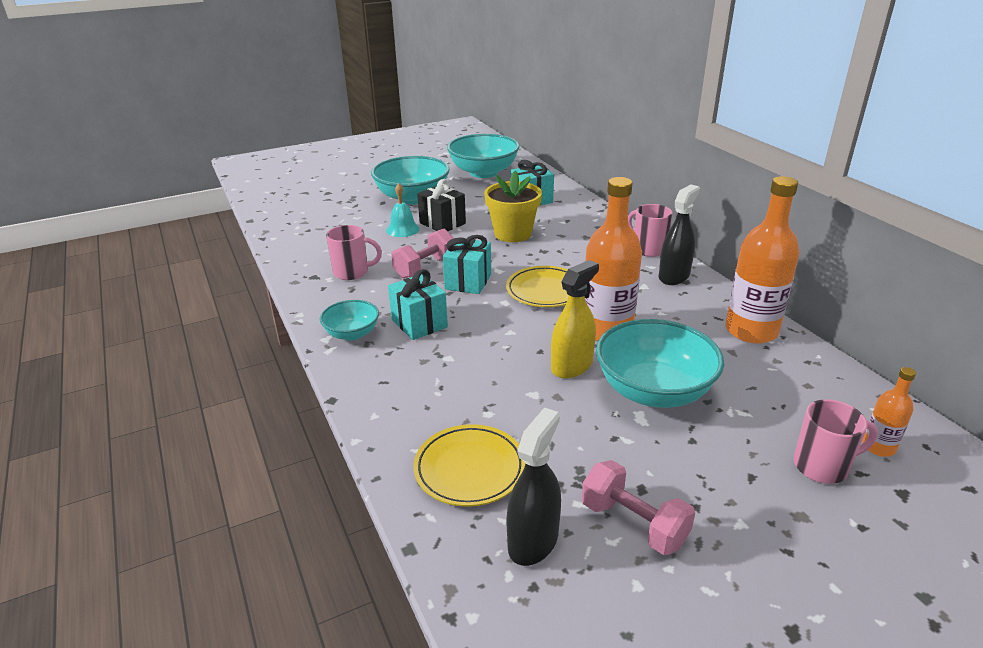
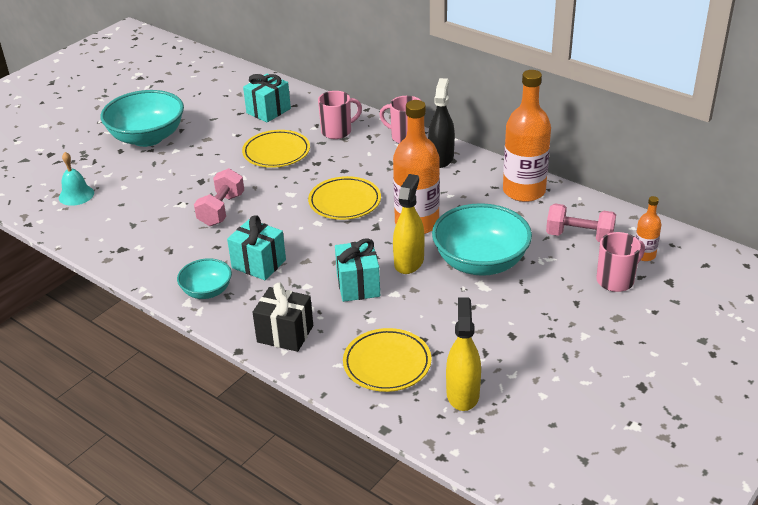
camera: 25 degrees left, 5 degrees up
(352, 272) = (156, 234): pink mug -> pink mug (337, 131)
(402, 229) = (167, 176): turquoise bell -> turquoise bell (76, 195)
(442, 223) = (201, 159): black gift -> black gift (285, 334)
(468, 281) = (271, 212): turquoise gift -> turquoise gift (358, 285)
(483, 172) = (197, 89): turquoise bowl -> none
(512, 233) = (276, 152): yellow flower pot -> yellow plate
(533, 541) = (462, 394): black spray bottle -> yellow spray bottle
(633, 524) = (519, 359): pink dumbbell -> pink dumbbell (579, 236)

